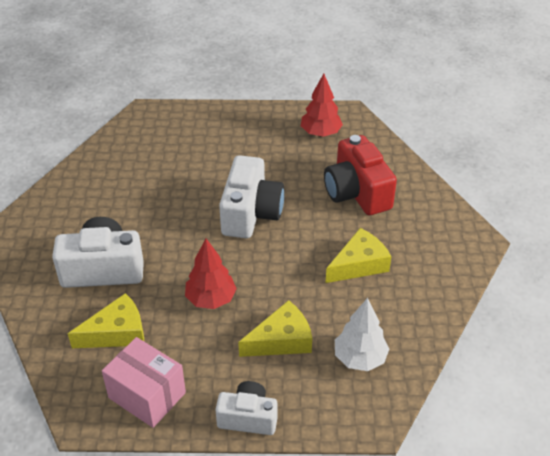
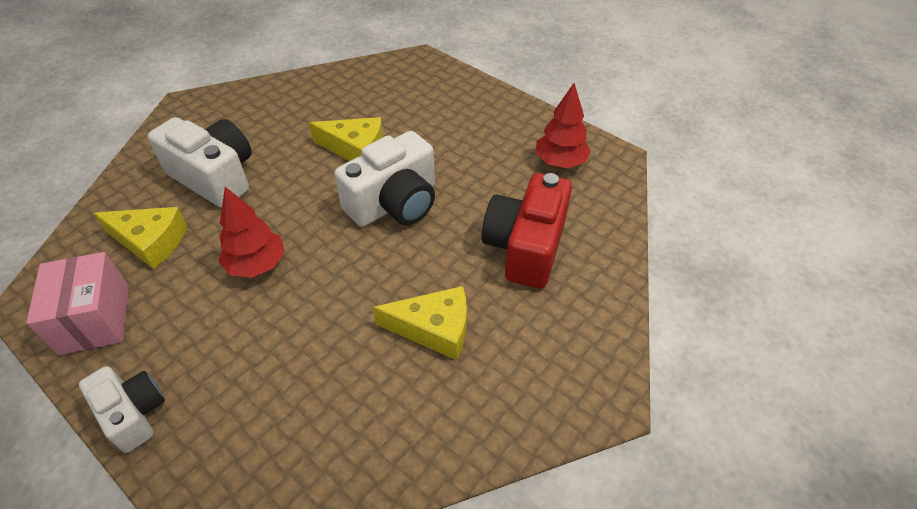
camera: 40 degrees right, 5 degrees up
(281, 340) = (261, 355): yellow cheese -> yellow cheese (355, 149)
(360, 358) = (306, 438): white tree -> none

